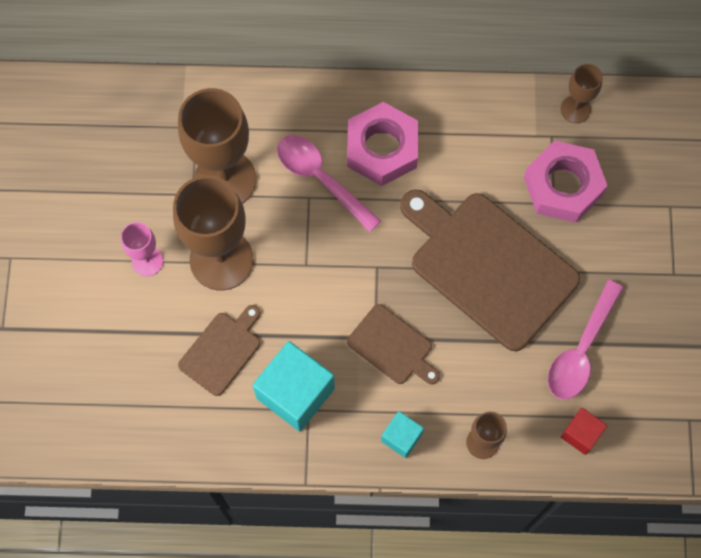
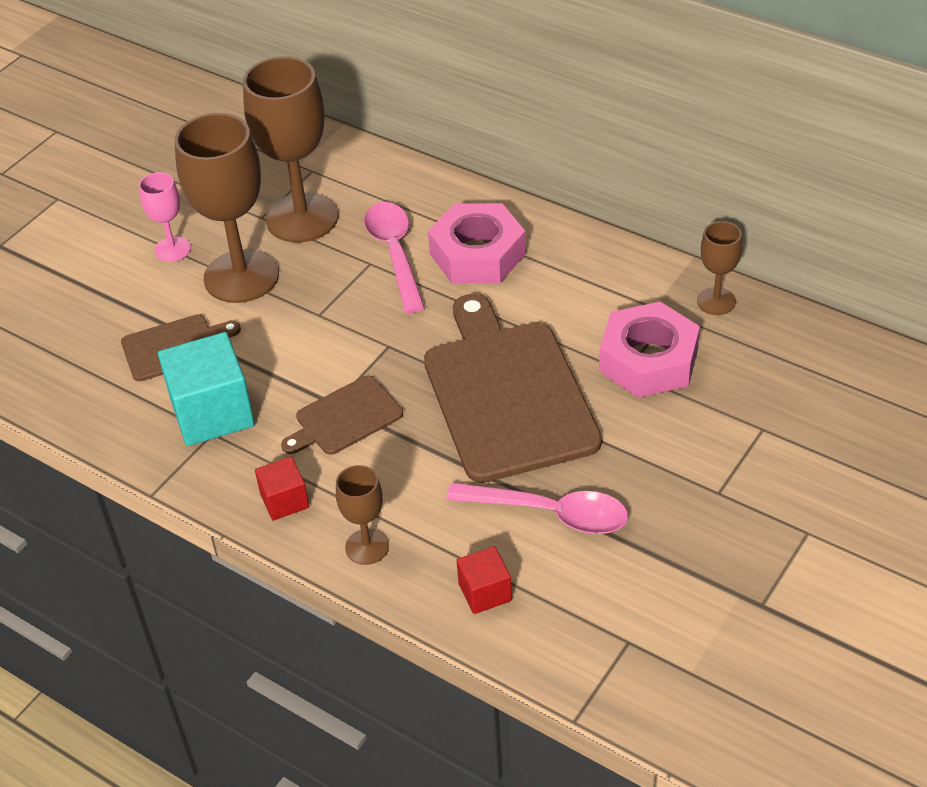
camera: 35 degrees right, 25 degrees down
(392, 346) = (345, 418): brown cutting board -> brown cutting board turned 75 degrees clockwise
(401, 437) = (284, 501): turquoise cube -> red cube
(581, 350) = (550, 513): pink spoon -> pink spoon turned 135 degrees counterclockwise

